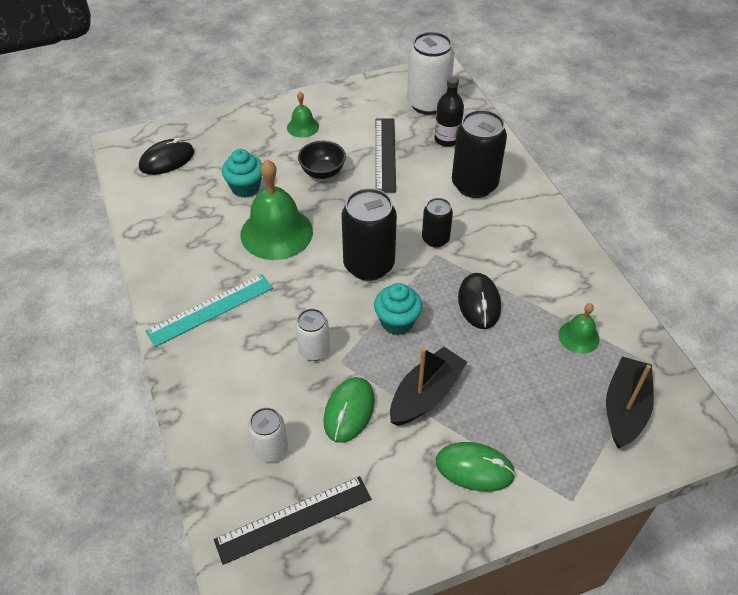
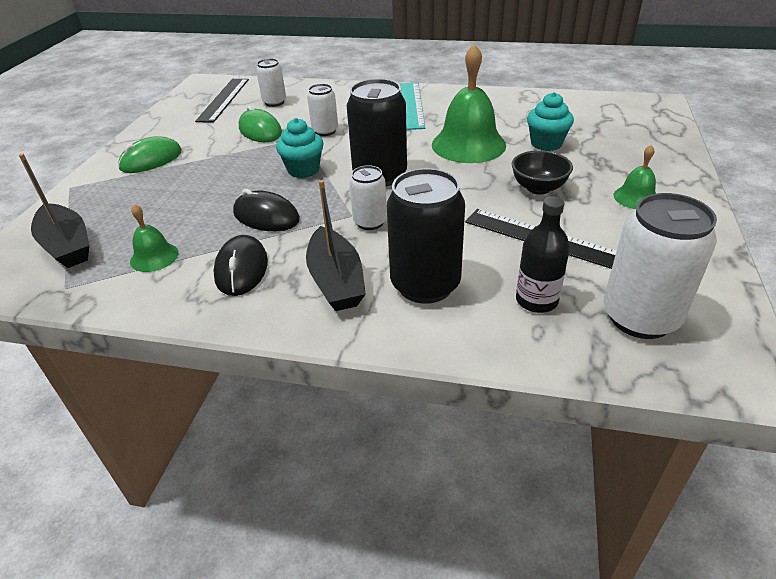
camera: 125 degrees right, 10 degrees down
(167, 160) = (619, 117): black mouse -> black mouse (241, 269)
(425, 395) = (227, 161): black boat -> black boat (336, 281)
(435, 239) = (370, 222): black can -> white can

